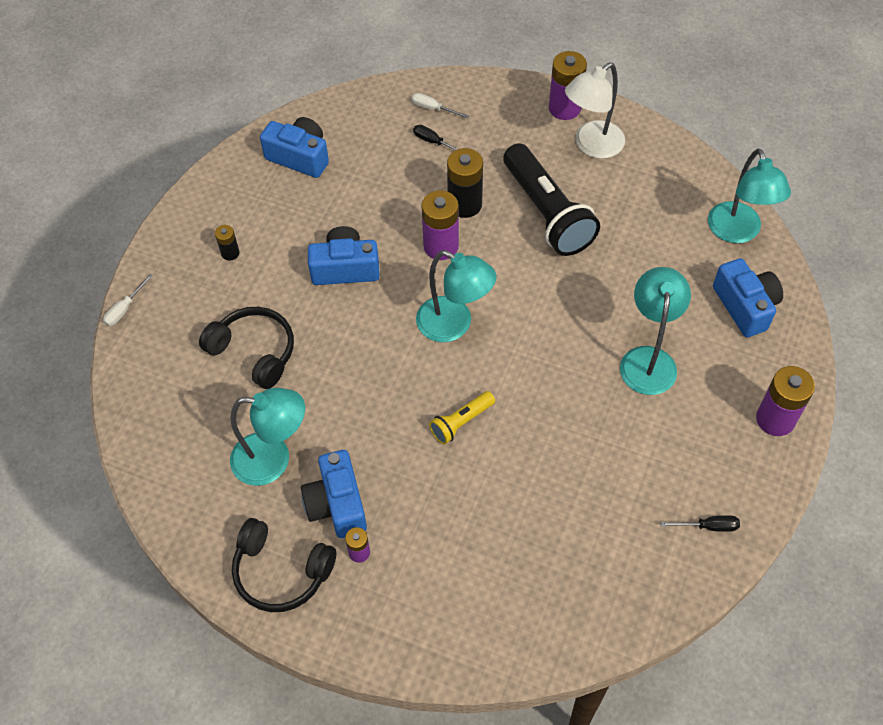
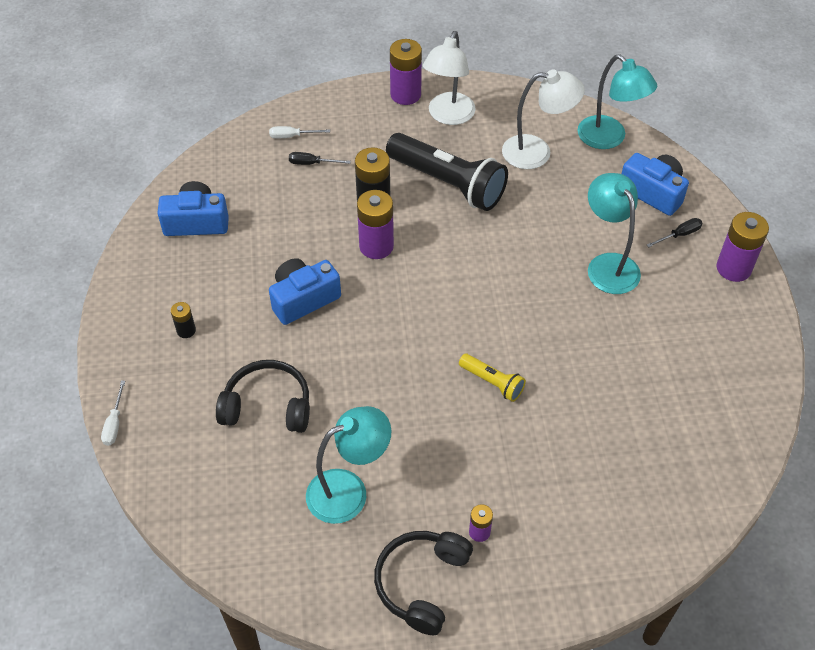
camera: 30 degrees left, 5 degrees down
(281, 572) = (422, 583): black headphones -> black headphones turned 120 degrees clockwise
(337, 504) = (432, 501): blue camera -> none
(454, 325) = (432, 306): turquoise lamp -> none
(461, 422) = (492, 382): yellow flashlight -> yellow flashlight turned 75 degrees counterclockwise
(654, 217) = (537, 152): none -> white lamp
(708, 526) = (741, 373): black screwdriver -> black screwdriver (679, 235)

